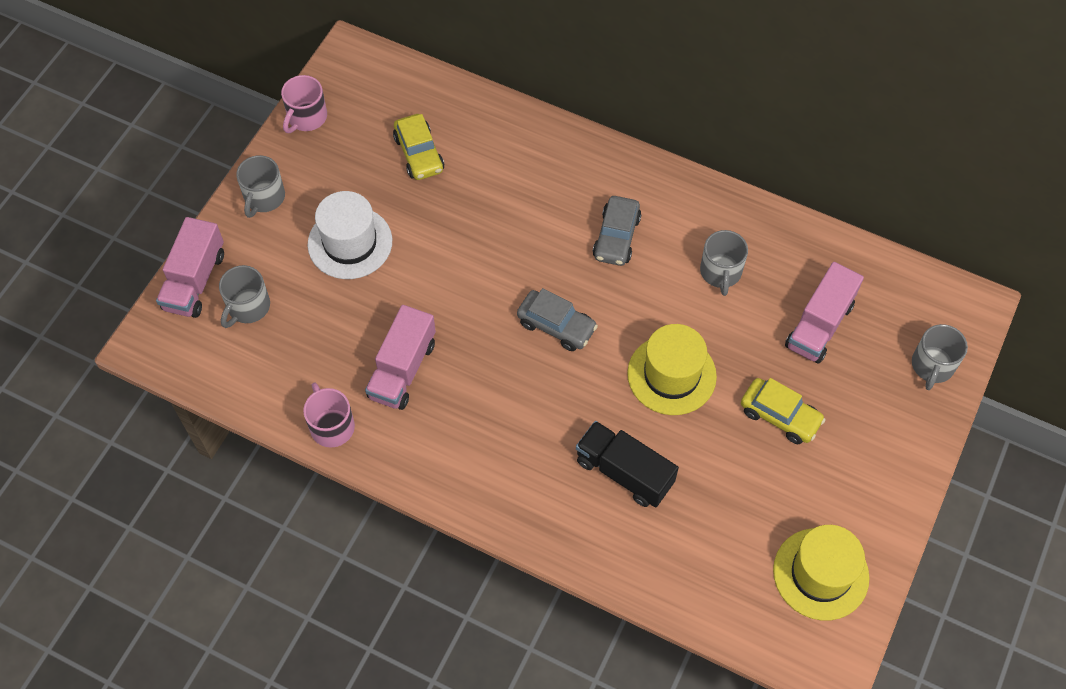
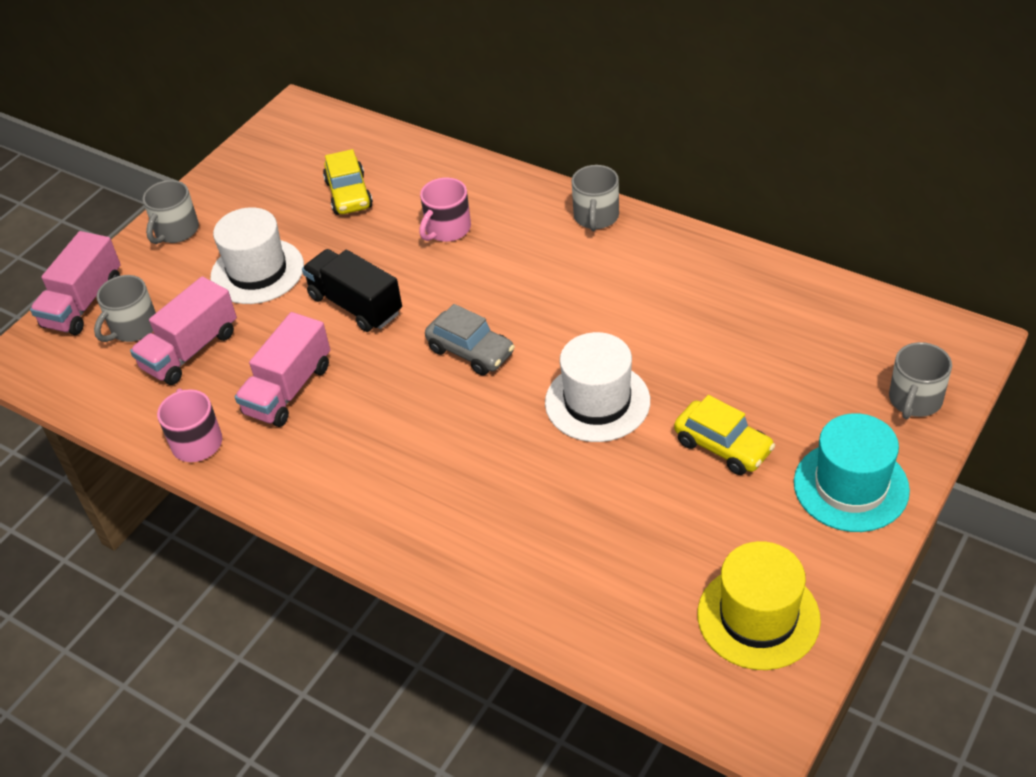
camera: 10 degrees right, 15 degrees down
(306, 117) = (237, 163): pink mug -> pink mug (447, 229)
(616, 237) = (552, 270): grey car -> none
(624, 472) = (526, 498): black truck -> black truck (355, 305)
(671, 375) = (597, 402): yellow hat -> white hat
(720, 272) = (667, 304): grey mug -> grey mug (596, 217)
(819, 325) = (779, 357): pink truck -> pink truck (190, 350)
(885, 451) = (851, 486): none -> turquoise hat

